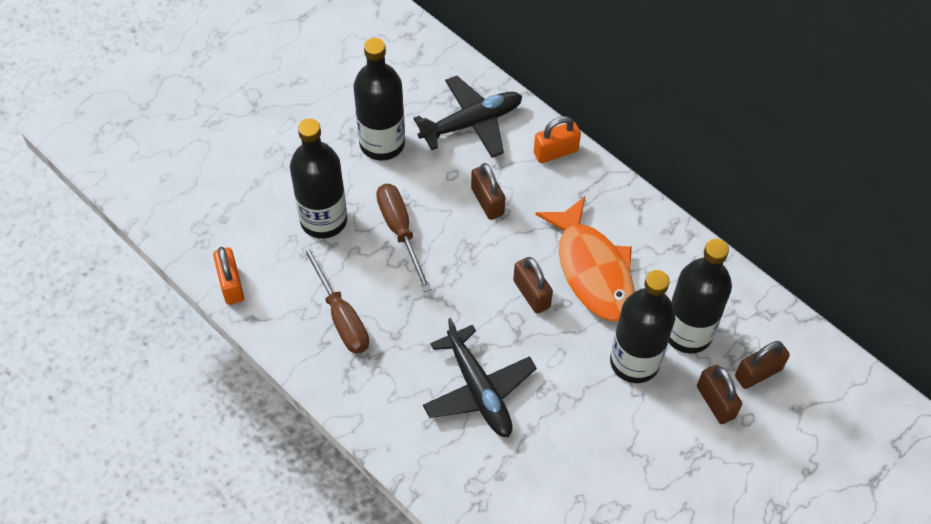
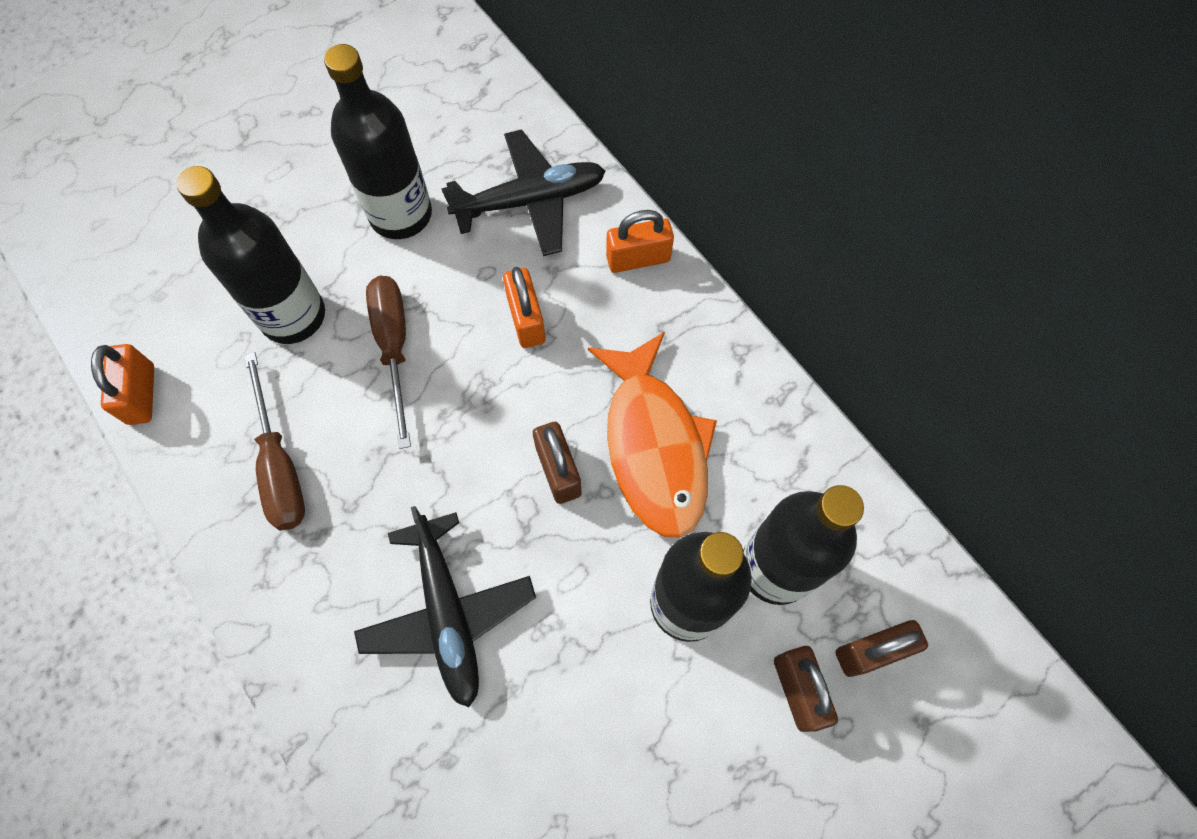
camera: 10 degrees right, 10 degrees up
(487, 201) = (526, 319): brown padlock -> orange padlock

